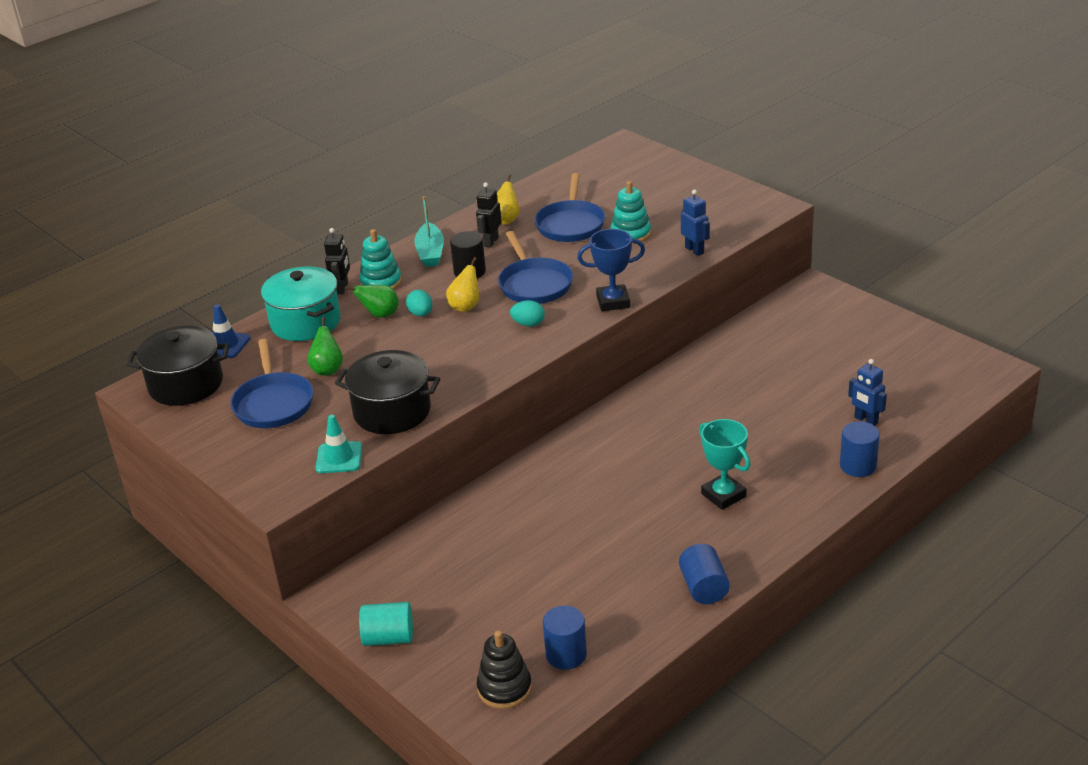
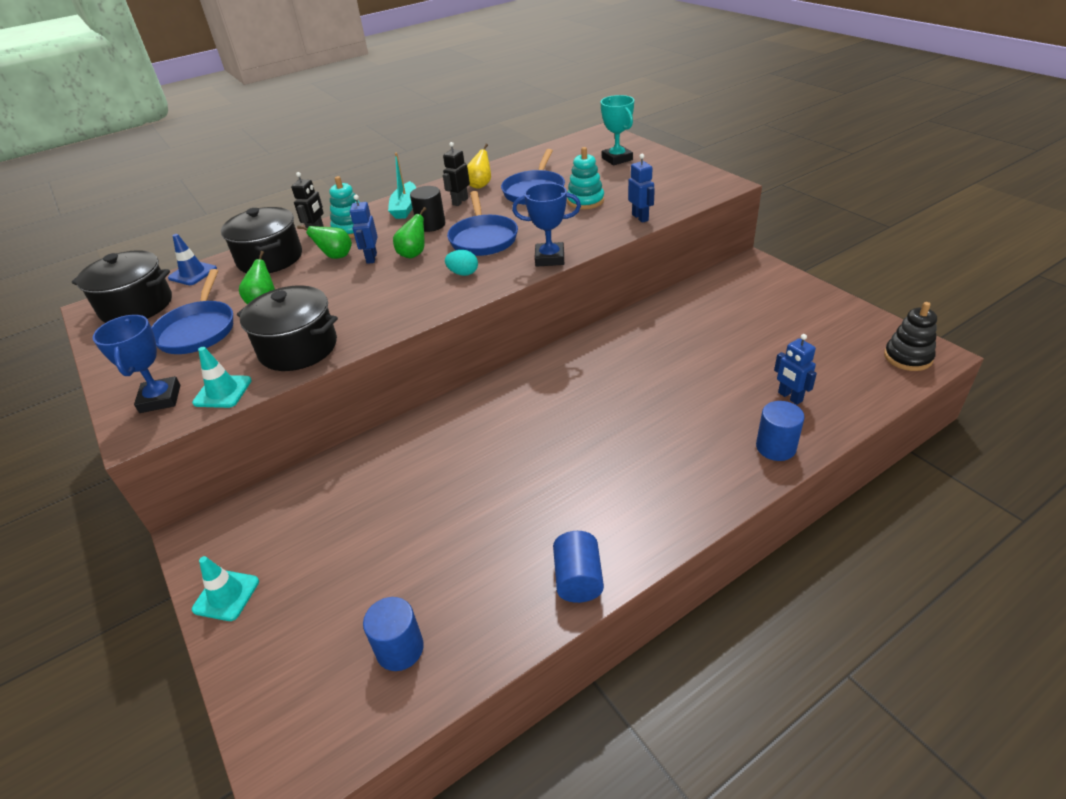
camera: 10 degrees right, 5 degrees up
(279, 470) = (160, 399): none -> blue trophy
(305, 322) = (270, 259): turquoise pot -> black pot
(388, 638) = (226, 595): turquoise cylinder -> turquoise traffic cone
(421, 314) = (371, 258): turquoise egg -> blue robot
(465, 306) = (413, 254): yellow pear -> green pear
(504, 688) = (315, 687): black stacking toy -> black stacking toy (907, 357)
(723, 495) = (625, 466): turquoise trophy -> turquoise trophy (617, 159)

